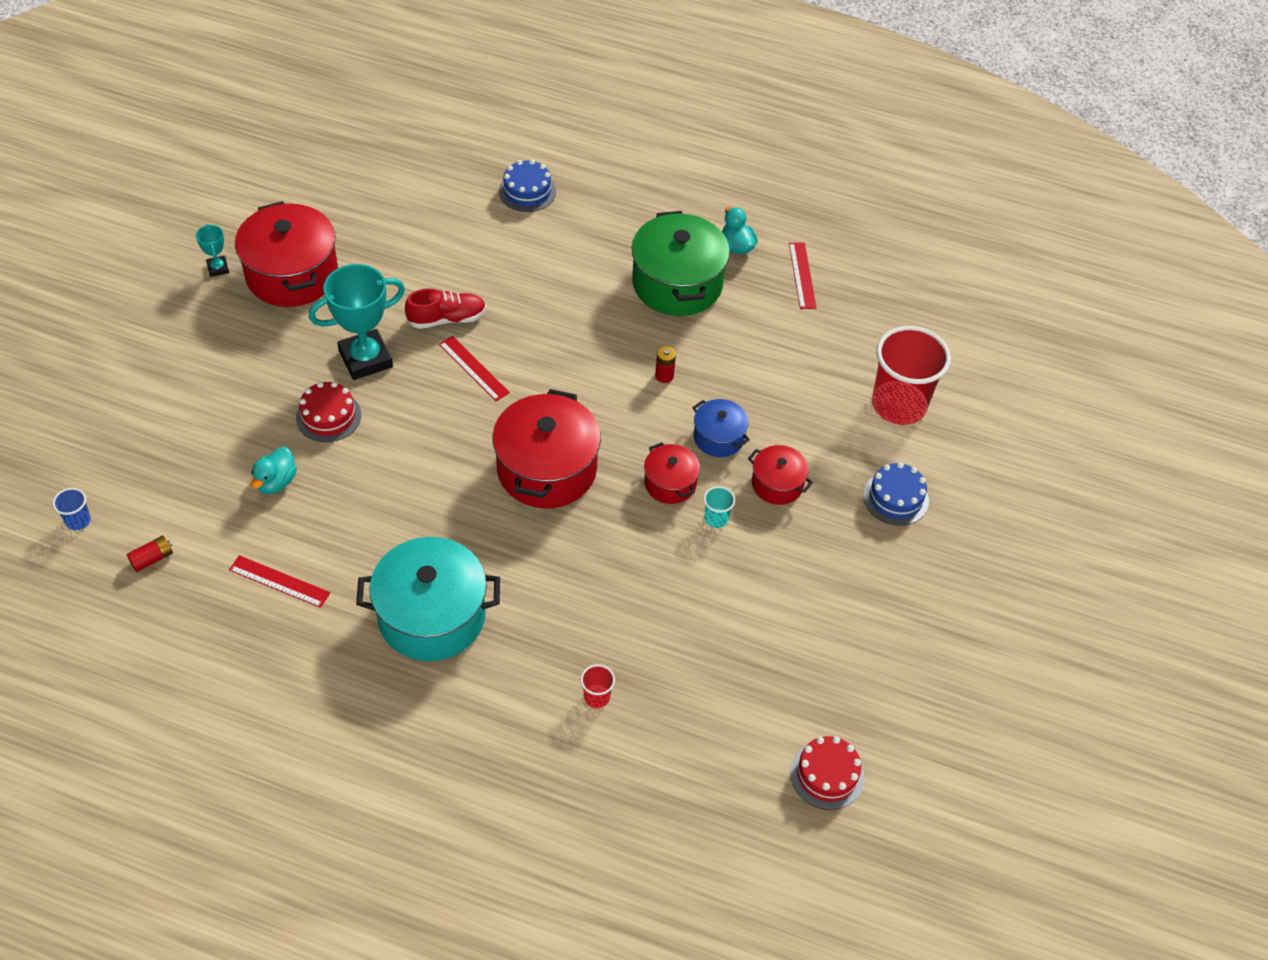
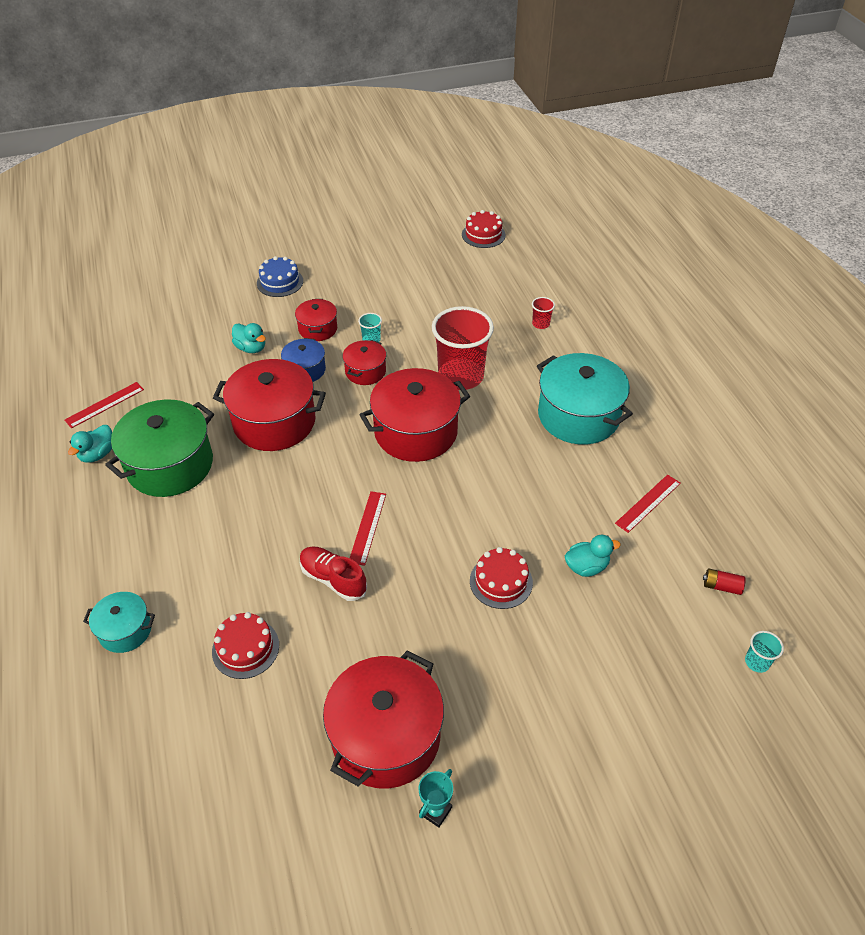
camera: 125 degrees left, 5 degrees down
(78, 521) = (757, 662): blue cup -> turquoise cup
(279, 581) = (648, 503): red ruler -> red ruler turned 60 degrees clockwise
(366, 359) = (425, 601): turquoise trophy -> none
(441, 242) = (245, 648): none -> red cake
(527, 191) = (125, 630): blue cake -> turquoise pot
(664, 376) = (274, 422): red battery -> red pot
(794, 414) = (251, 348): none -> turquoise duck
(898, 405) = (200, 310): red cup -> red cup (461, 376)

